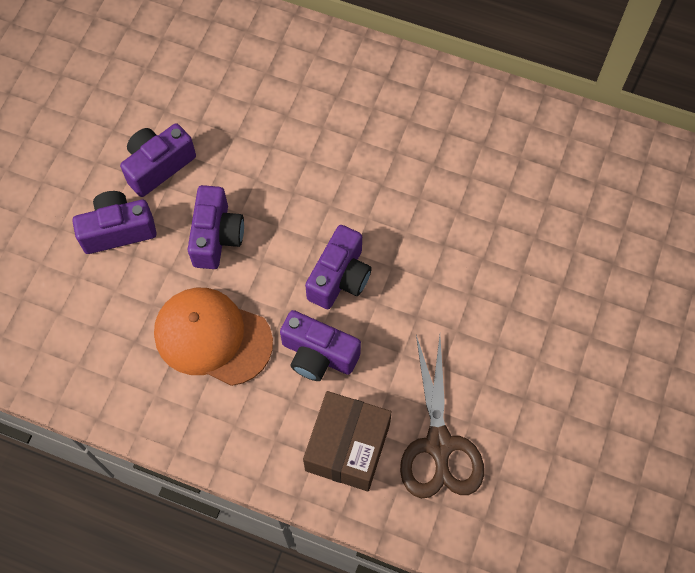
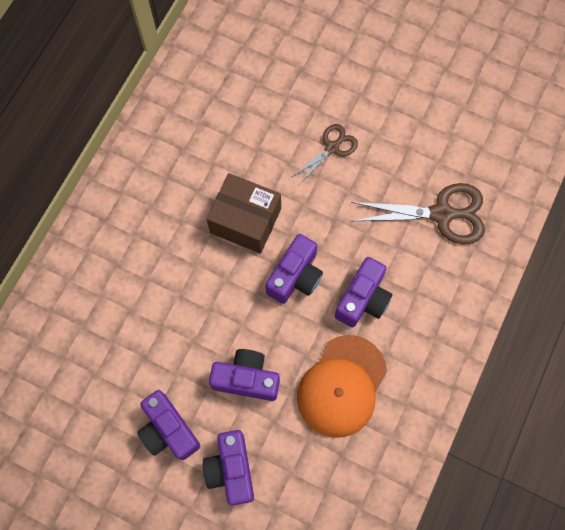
camera: 85 degrees left, 5 degrees up
(340, 277) = (295, 276): purple camera -> purple camera turned 90 degrees clockwise
(347, 447) = (442, 282): brown box -> brown box (245, 220)
(511, 307) = (332, 147): none -> brown scissors

